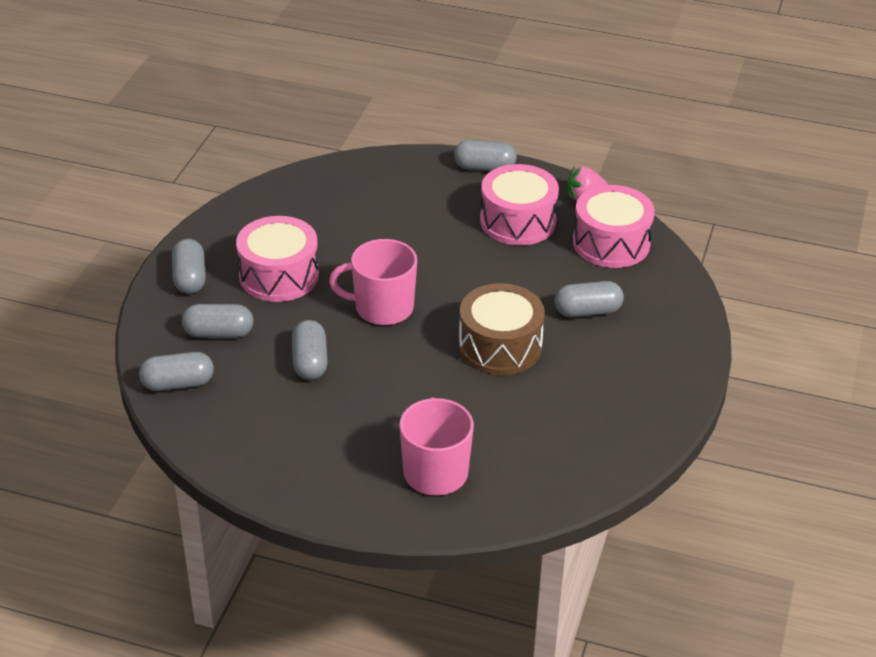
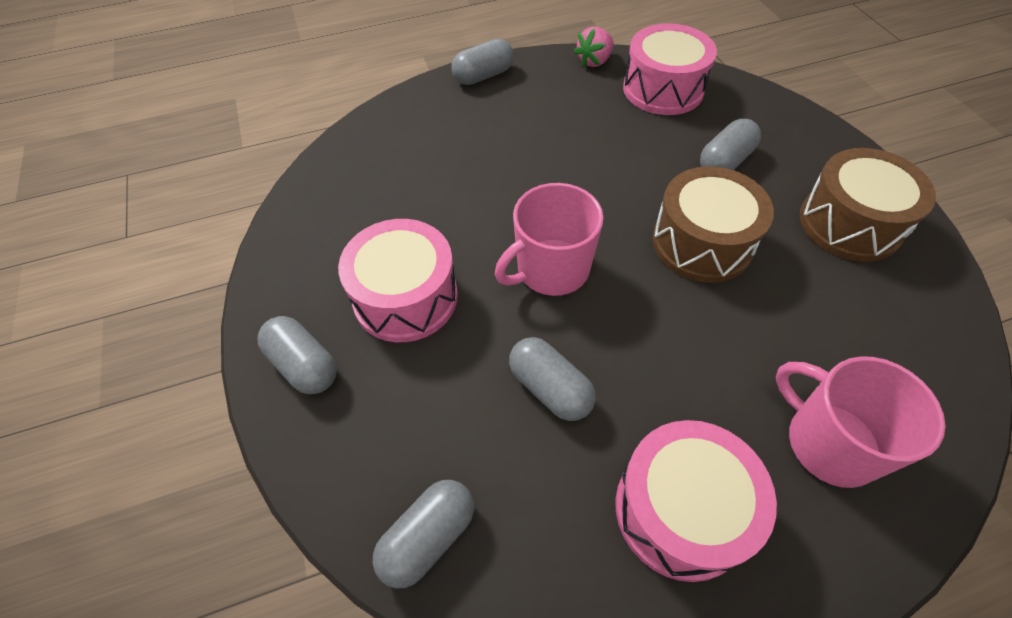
camera: 35 degrees left, 15 degrees up
(219, 333) = (409, 420): grey capsule -> none
(518, 221) = (568, 109): pink drum -> pink drum (681, 510)
(621, 391) = (850, 223): none -> brown drum

